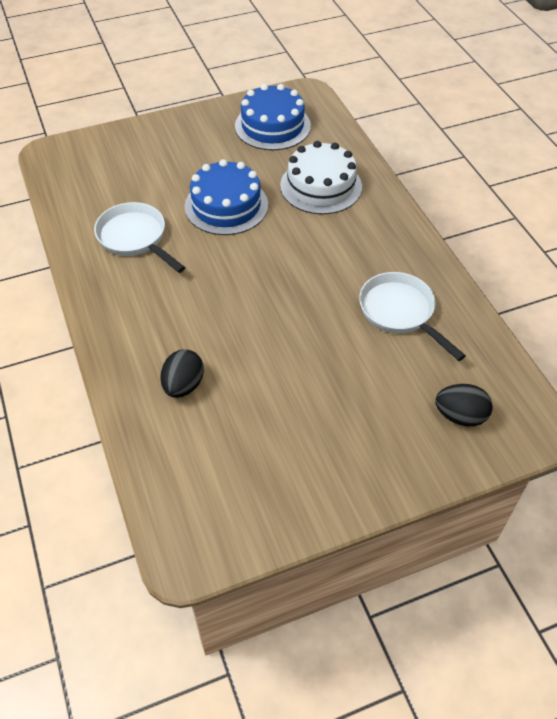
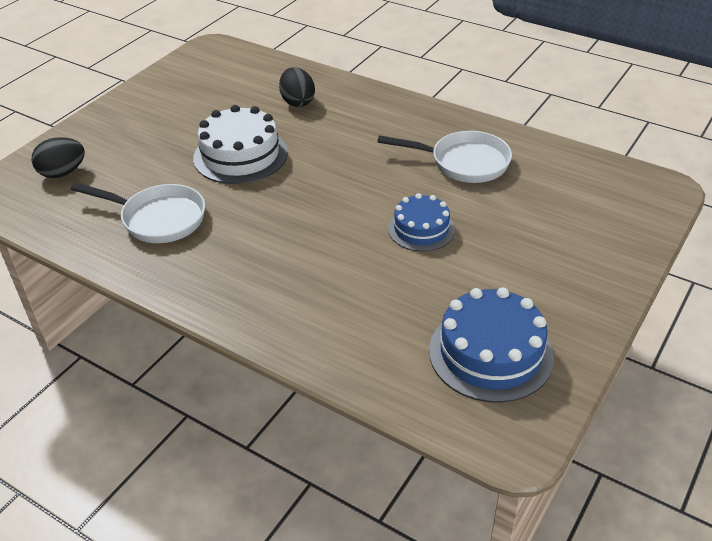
camera: 145 degrees right, 10 degrees down
(226, 205) = (421, 229): blue cake -> blue cake, size x0.63
(321, 186) = (345, 302): white cake -> white cake (240, 155)

